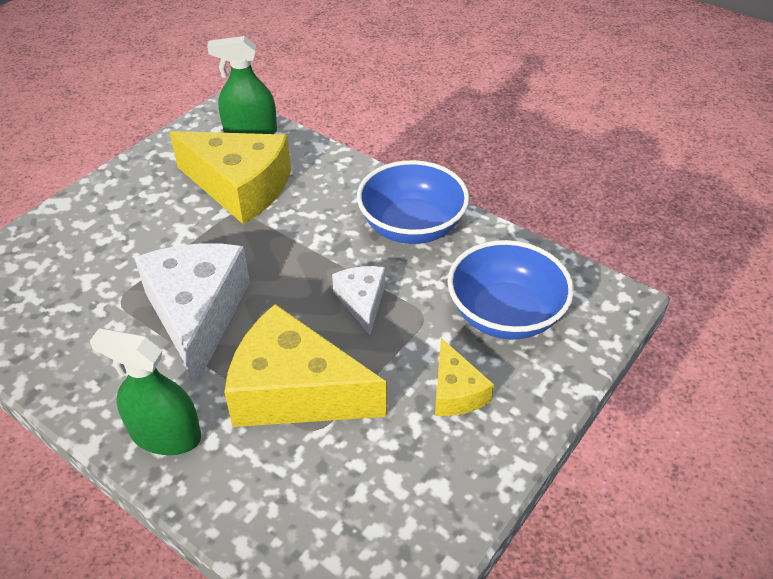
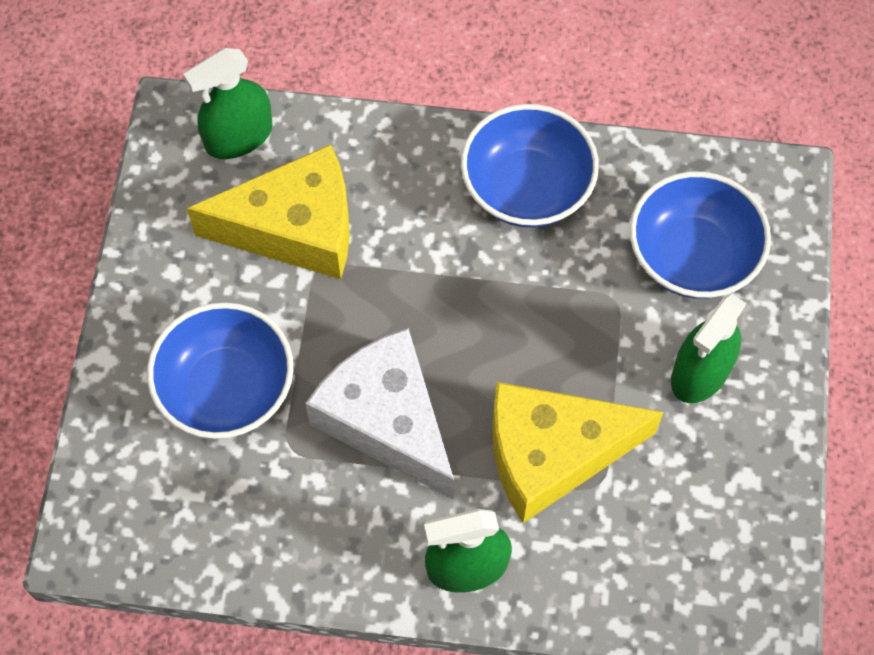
camera: 30 degrees left, 20 degrees up
(115, 250) = (226, 389): none -> blue bowl
(362, 301) = (543, 315): white cheese -> none
(456, 392) = (700, 372): yellow cheese -> green spray bottle

